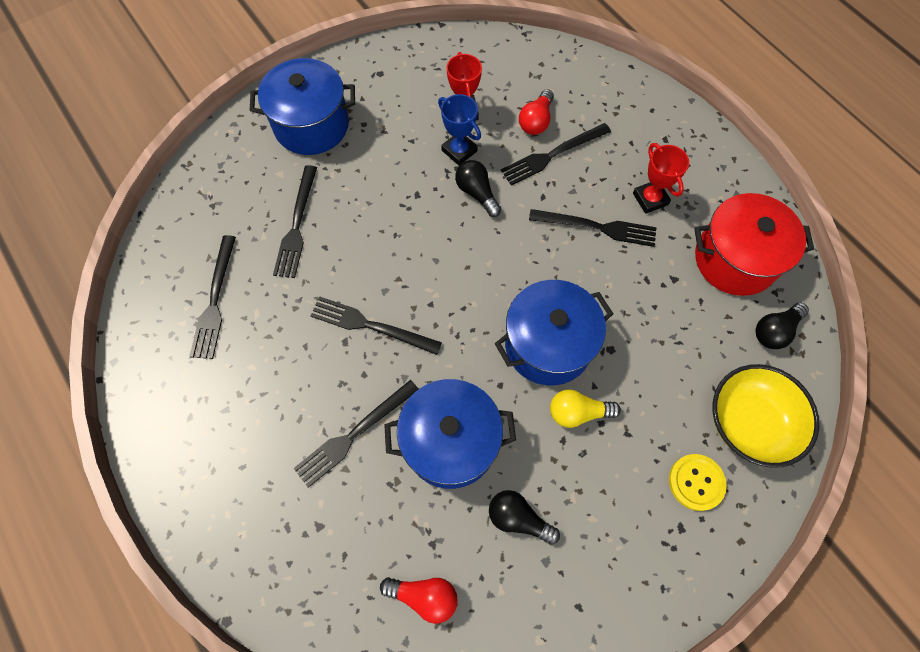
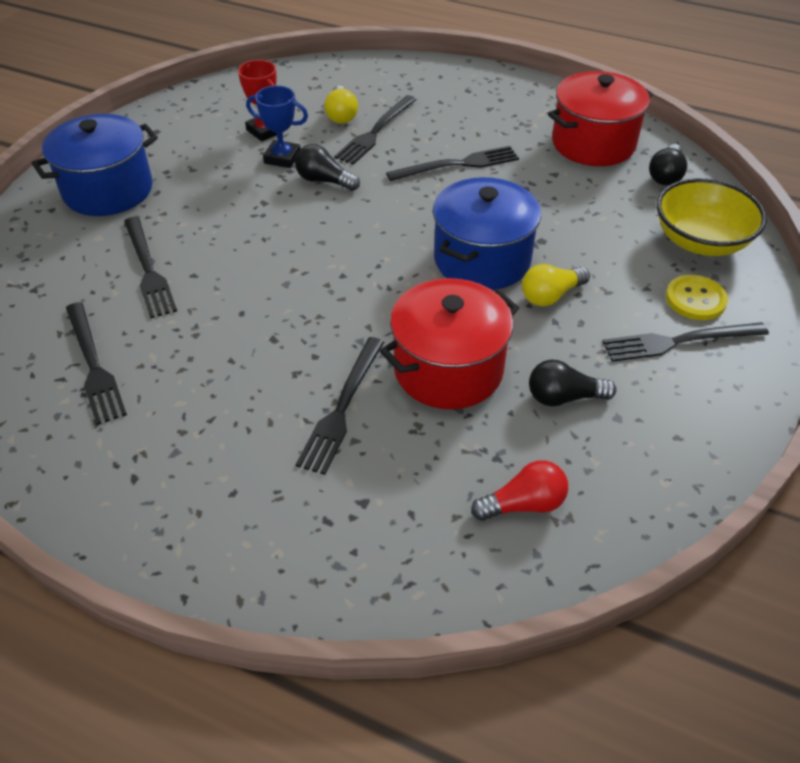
camera: 30 degrees left, 20 degrees down
(371, 325) = (292, 315): black fork -> black fork (679, 341)
(450, 442) = (448, 369): blue pot -> red pot
(536, 121) = (341, 115): red light bulb -> yellow light bulb
(650, 199) = (488, 131): red trophy -> none

